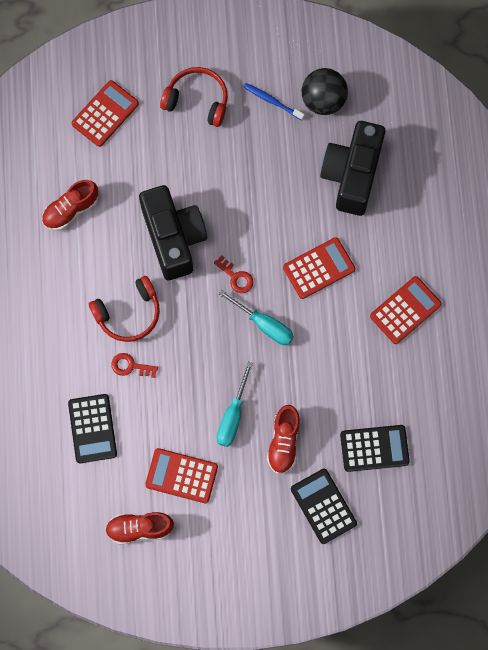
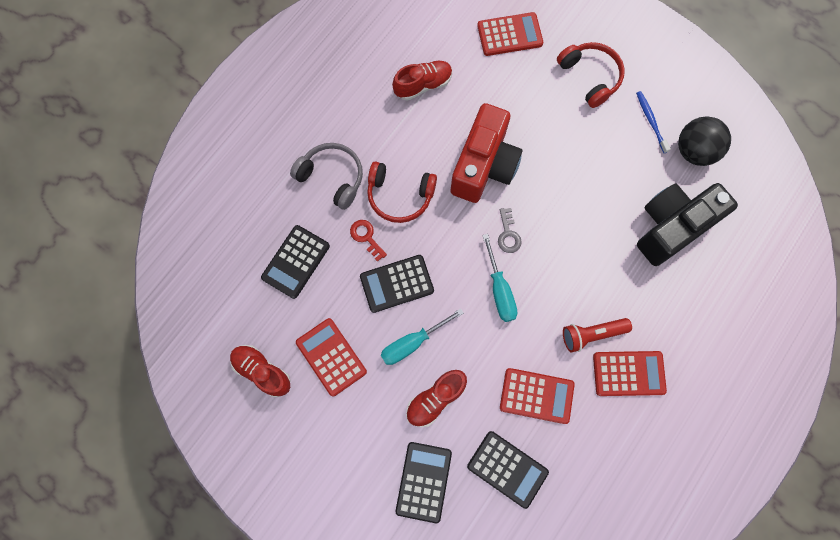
camera: 40 degrees right, 0 degrees up
(63, 341) = (332, 177): none -> grey headphones
(71, 210) = (423, 85): red shoe -> red shoe turned 150 degrees clockwise
(173, 238) = (484, 165): black camera -> red camera
(184, 382) = (396, 283): none -> black calculator
(236, 277) = (508, 234): red key -> grey key
(319, 268) = (582, 280): red calculator -> red calculator (536, 396)
(357, 303) = (591, 335): none -> red flashlight

